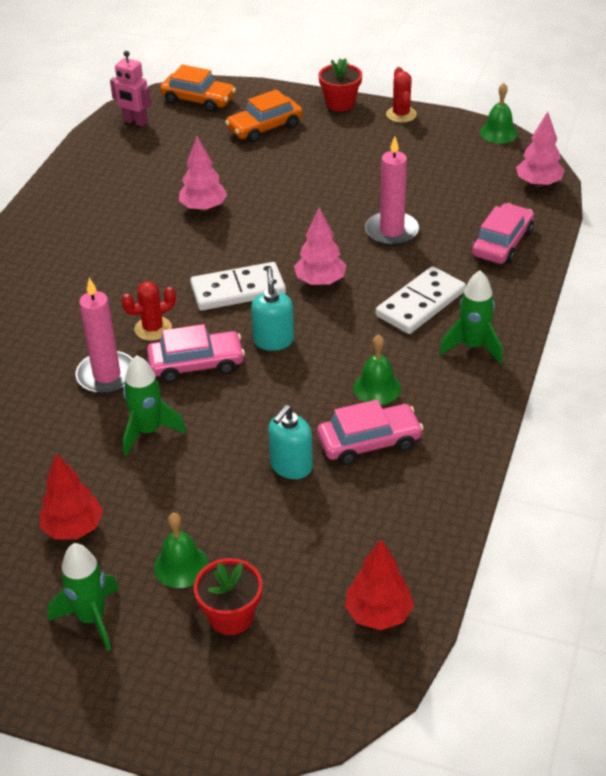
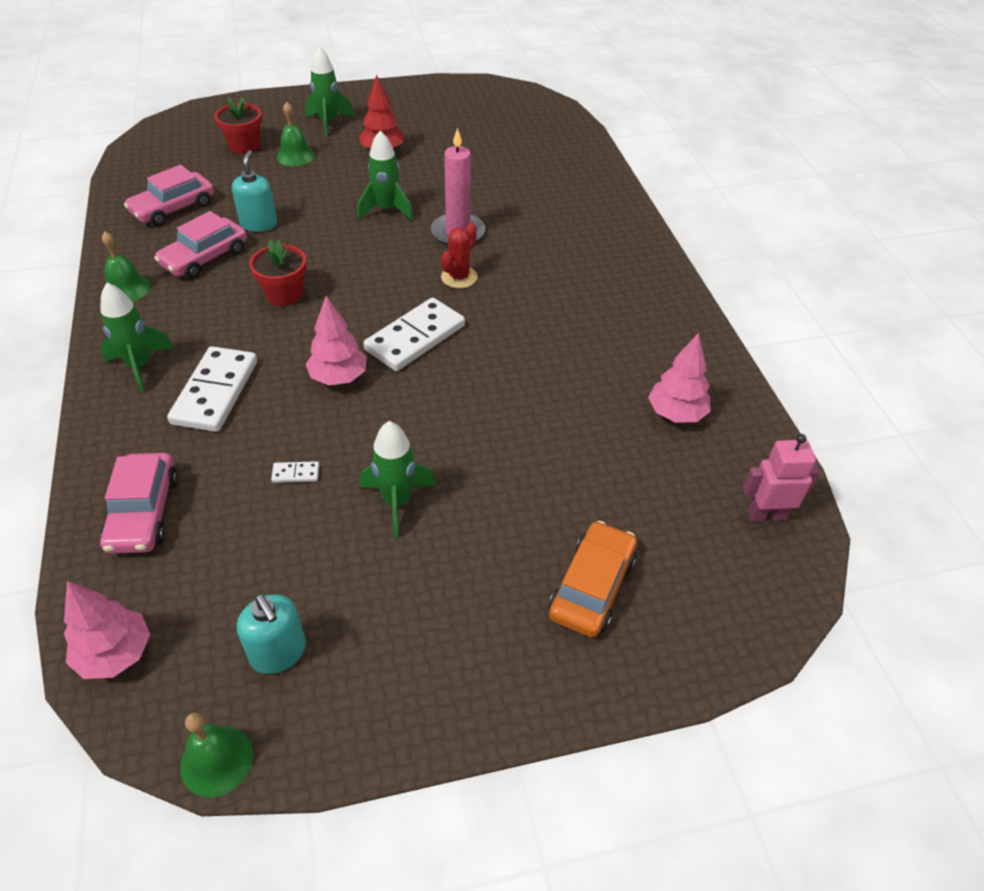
camera: 145 degrees right, 5 degrees up
(196, 364) = (393, 264): pink car -> pink car (173, 208)
(198, 100) = (739, 602): orange car -> none
(203, 208) = (540, 417): pink tree -> pink tree (676, 414)
(273, 340) = (342, 304): turquoise soap dispenser -> turquoise soap dispenser (278, 653)
(338, 196) = (397, 502): none -> green rocket
(340, 103) = (527, 706): red flower pot -> red flower pot (284, 294)
(377, 388) = (220, 298): green bell -> green bell (126, 289)
(378, 614) = (148, 172): red tree -> none
(391, 231) = (296, 474): pink candle -> white domino
(401, 114) = (409, 727): red cactus -> none

